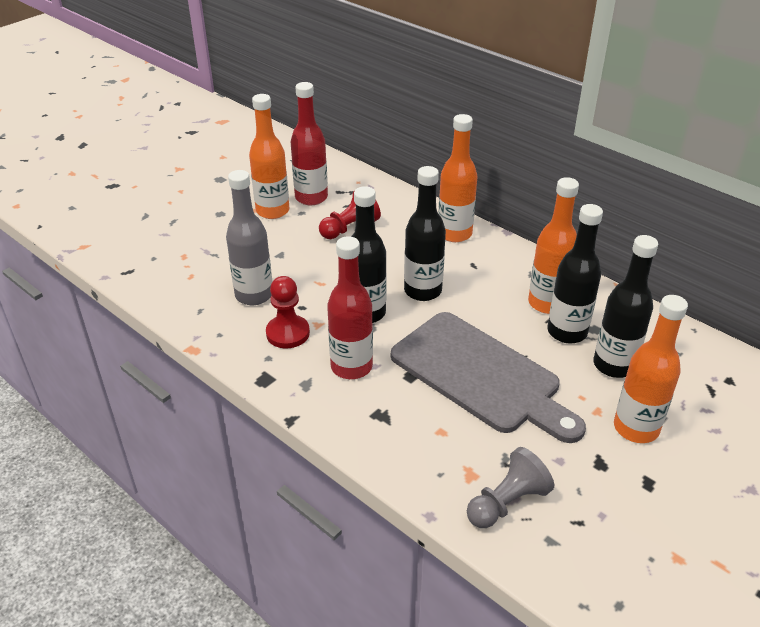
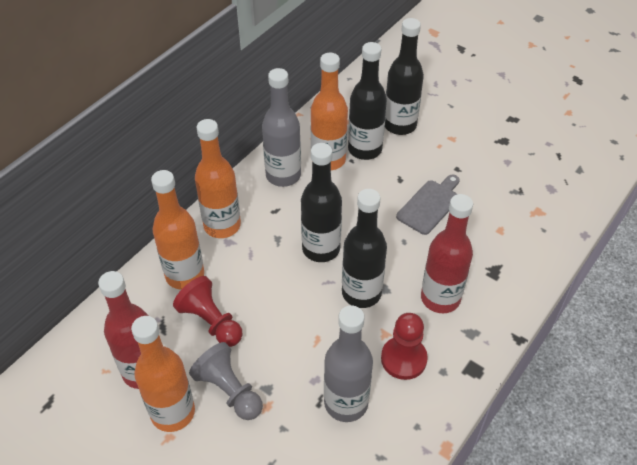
camera: 95 degrees left, 10 degrees up
(481, 375) = (430, 205): grey cutting board -> grey cutting board, size x0.48
(507, 502) = (556, 191): grey pawn -> grey pawn (229, 390)
(521, 271) = (283, 175): none -> grey bottle
(636, 428) = (464, 120): orange bottle -> orange bottle (185, 275)

